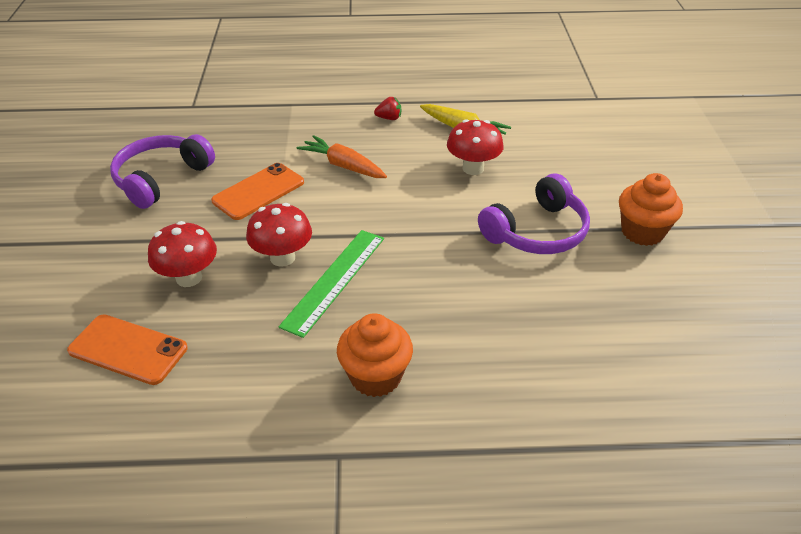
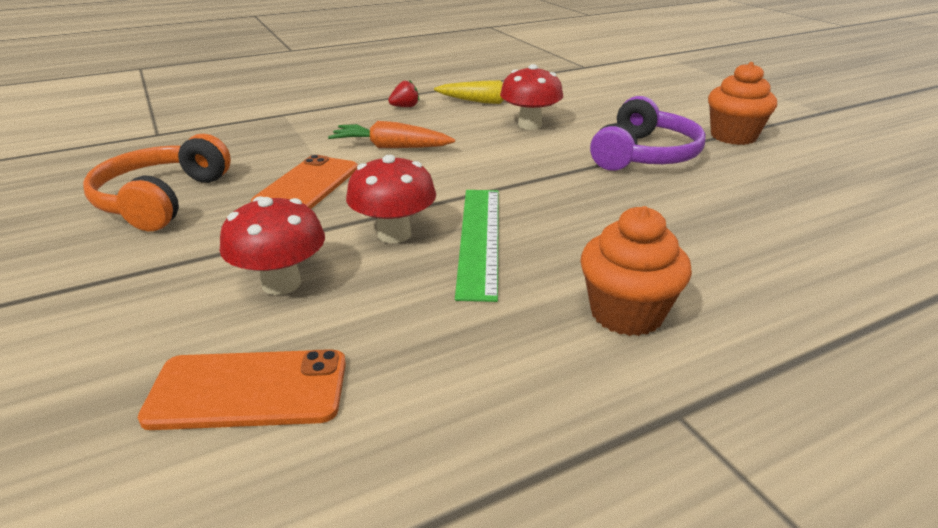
camera: 25 degrees left, 10 degrees down
(161, 179) = (161, 199): purple headphones -> orange headphones

